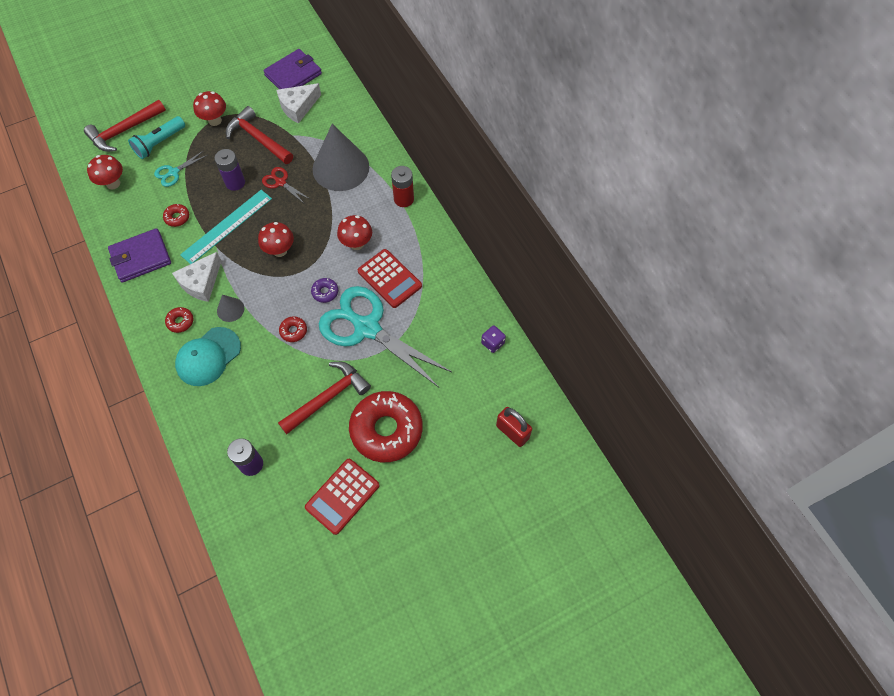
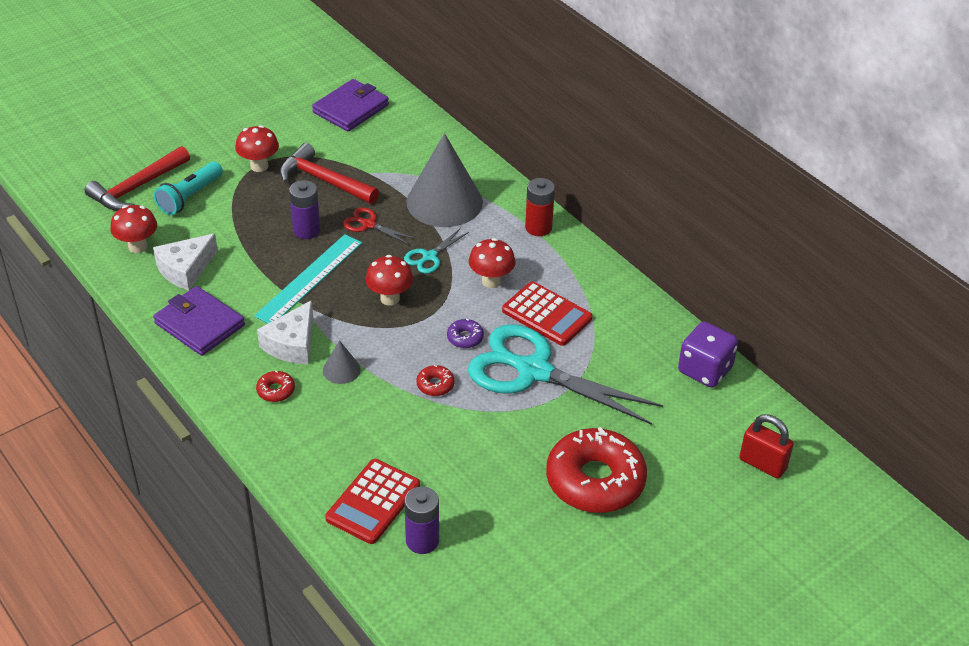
camera: 10 degrees left, 20 degrees down
(141, 257) = (199, 324): purple wallet -> purple wallet turned 75 degrees clockwise
(174, 172) = (219, 227): turquoise scissors -> turquoise scissors (429, 256)
(177, 217) = (238, 275): red donut -> none
(208, 356) = (326, 425): turquoise cap -> none
(298, 107) = (367, 142): white cheese -> white cheese (185, 269)
(328, 397) = (504, 453): red hammer -> none
(342, 496) = (559, 562): red calculator -> red calculator (373, 502)
(492, 343) = (705, 370): purple dice -> purple dice, size x1.79

